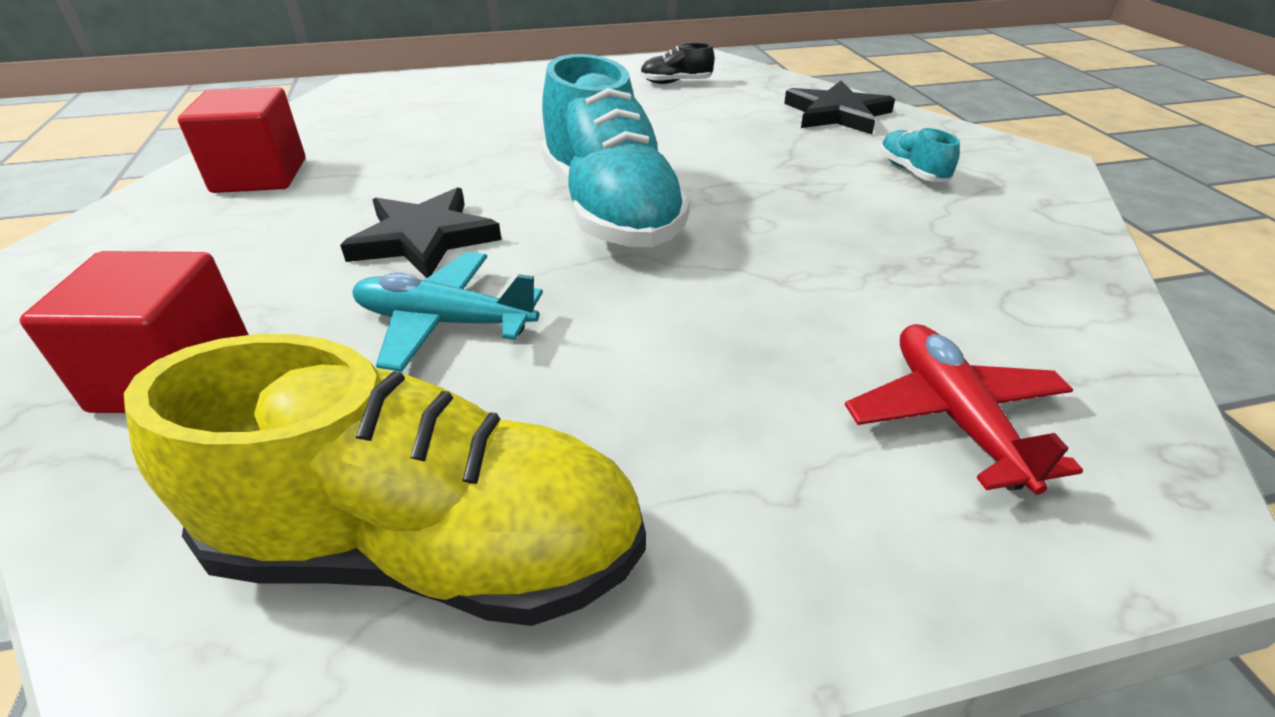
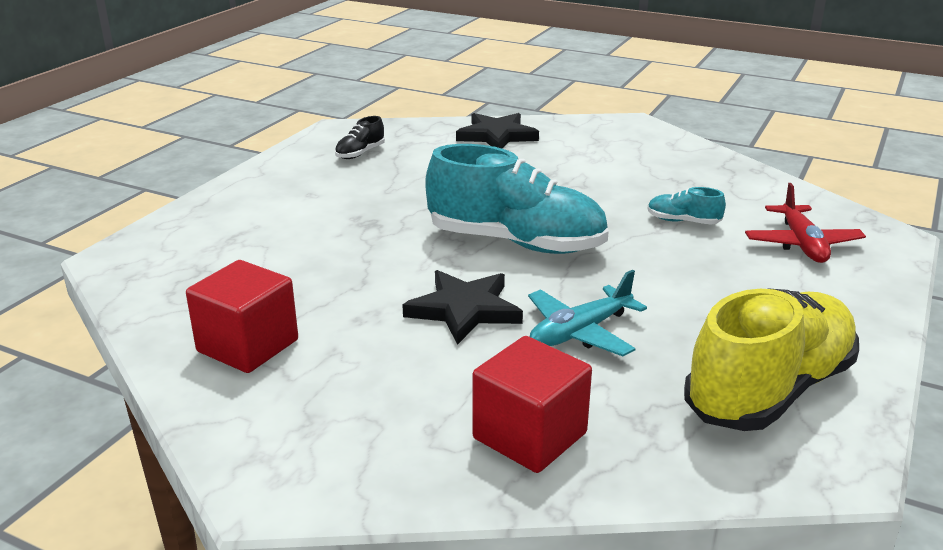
camera: 50 degrees left, 10 degrees down
(912, 172) = (597, 153): turquoise shoe -> turquoise shoe (683, 221)
(955, 417) = (802, 244): red plane -> red plane turned 120 degrees counterclockwise

